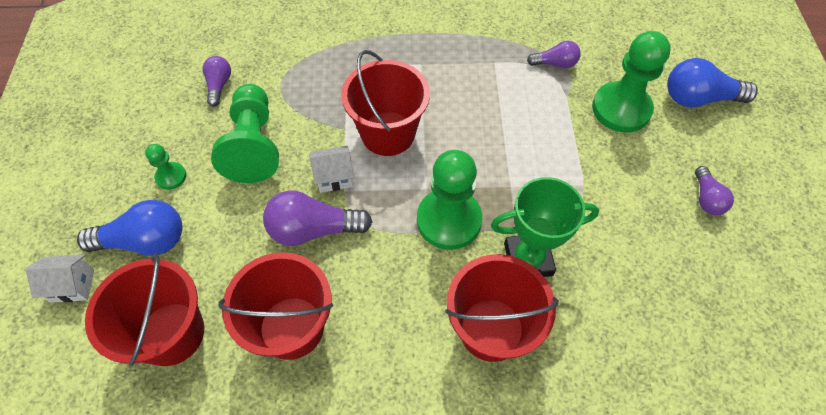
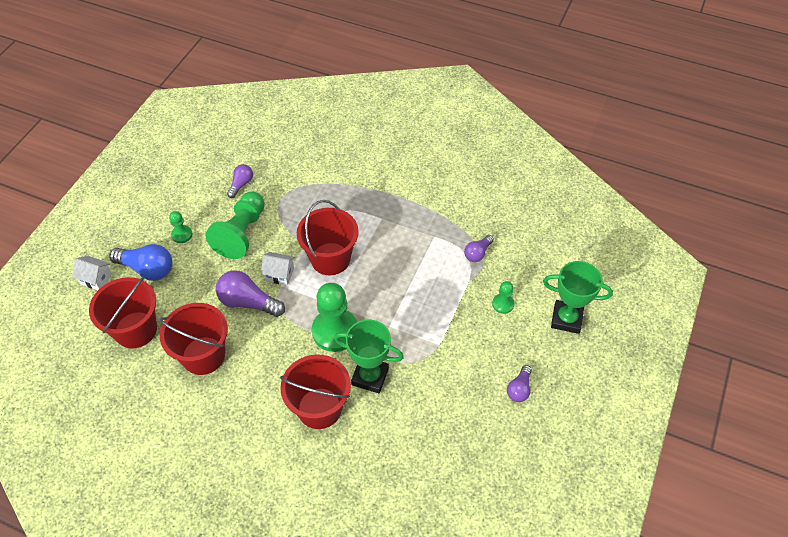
camera: 25 degrees right, 5 degrees down
(555, 63) = (477, 253): purple light bulb -> purple light bulb turned 105 degrees clockwise
(621, 109) = (503, 304): green pawn -> green pawn, size x0.48
(698, 98) = (566, 319): blue light bulb -> green trophy

